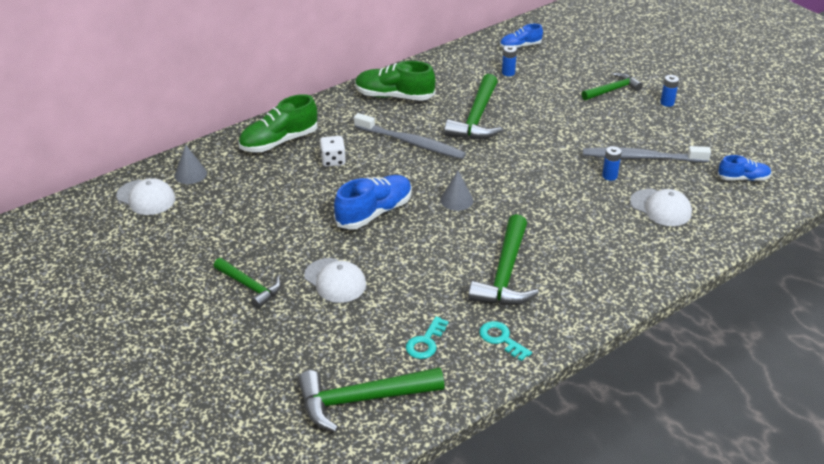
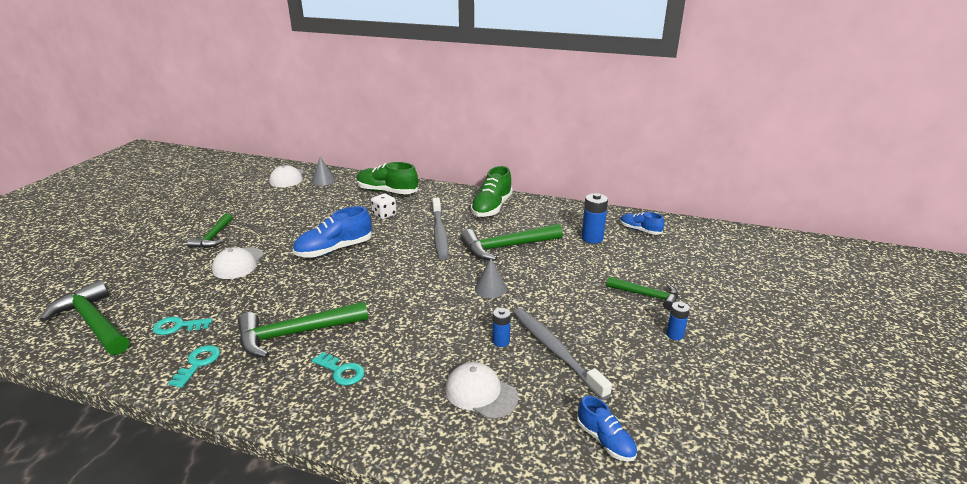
camera: 55 degrees right, 10 degrees down
(374, 213) = (334, 250): blue shoe -> blue shoe turned 135 degrees clockwise
(394, 96) = (491, 208): green shoe -> green shoe turned 135 degrees counterclockwise
(456, 200) = (382, 276): grey cone -> grey cone (490, 288)
(508, 73) = (592, 238): blue battery -> blue battery, size x1.64
(581, 263) = (341, 371): none -> turquoise key
(660, 208) = (481, 393): white cap -> white cap turned 120 degrees clockwise

